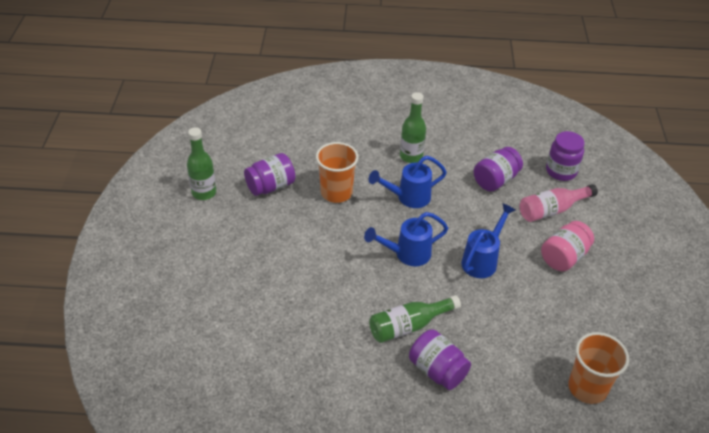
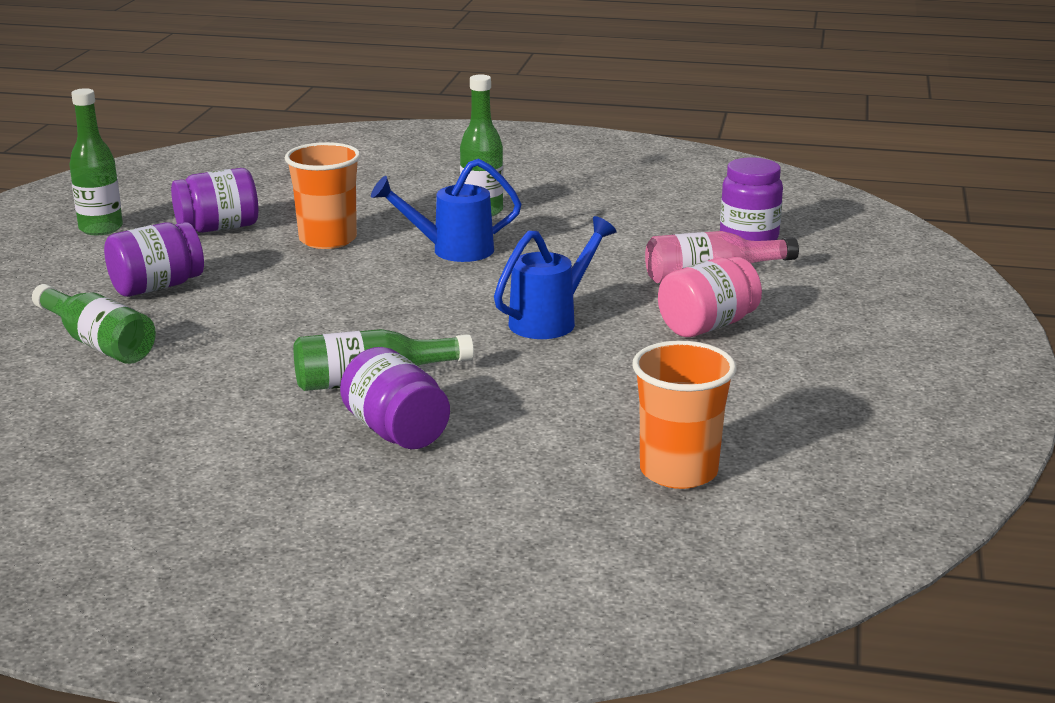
camera: 10 degrees right, 20 degrees down
(249, 306) = (98, 343): none -> green bottle
(406, 254) = (414, 307): blue watering can -> none
(495, 180) = (621, 241): purple jar -> purple jar (157, 287)

